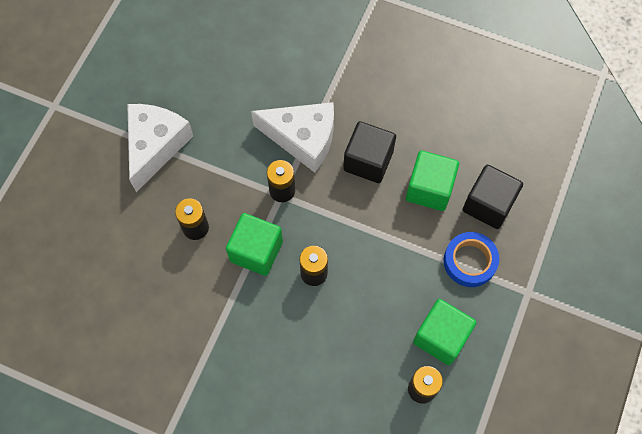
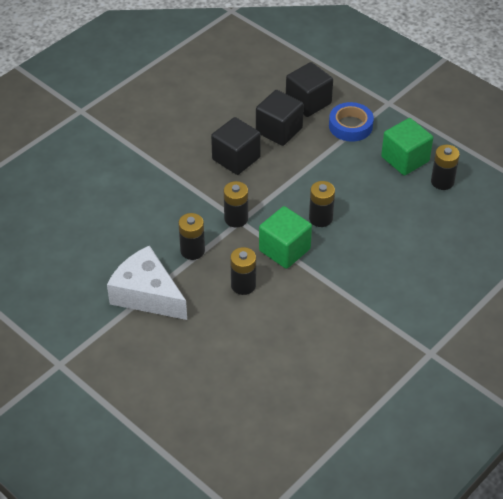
camera: 70 degrees left, 20 degrees down
(224, 165) = (192, 251): none -> black battery
(302, 138) = (194, 193): white cheese -> none
(429, 189) = (279, 130): green cube -> black cube

